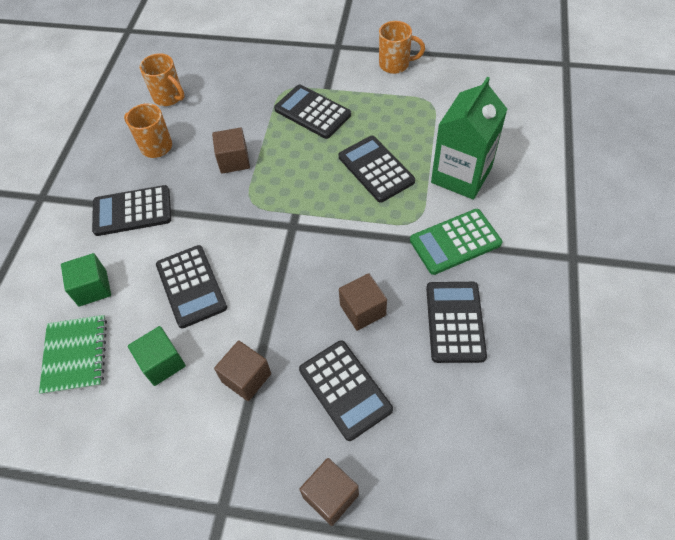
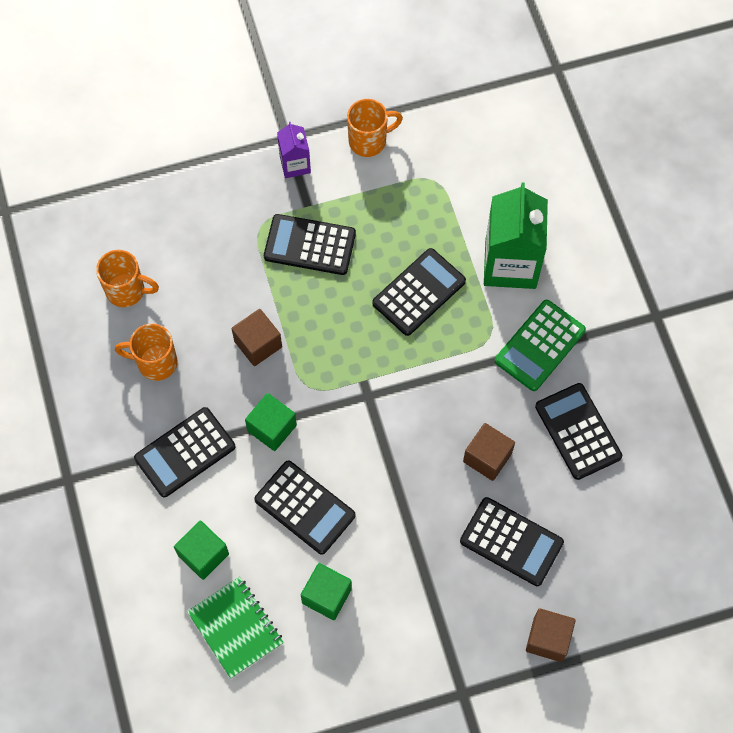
camera: 30 degrees left, 10 degrees up
(205, 219) = (272, 428): none -> green cube
(246, 377) = (415, 572): brown cube -> none
(333, 62) = (295, 164): none -> purple carton
(376, 169) = (419, 292): black calculator -> black calculator turned 105 degrees clockwise

